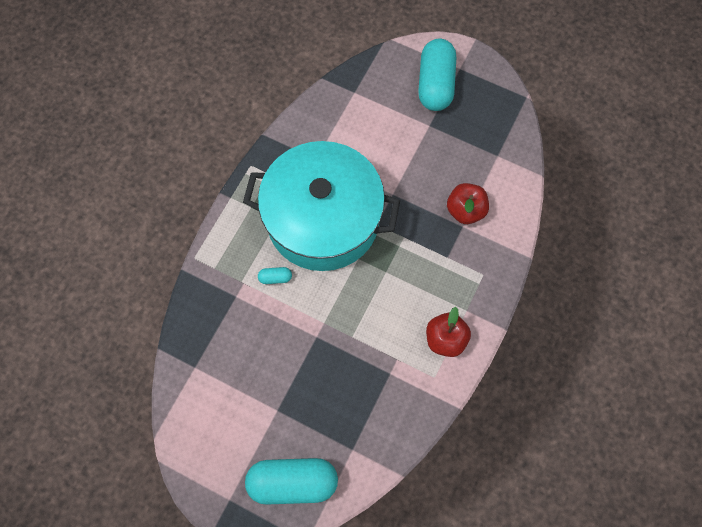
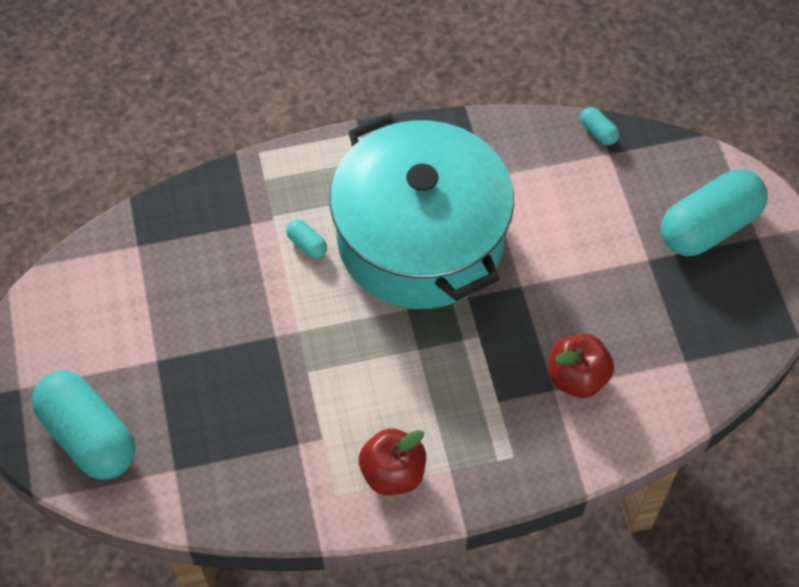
camera: 50 degrees right, 10 degrees down
(337, 87) = (598, 132): none -> turquoise capsule

